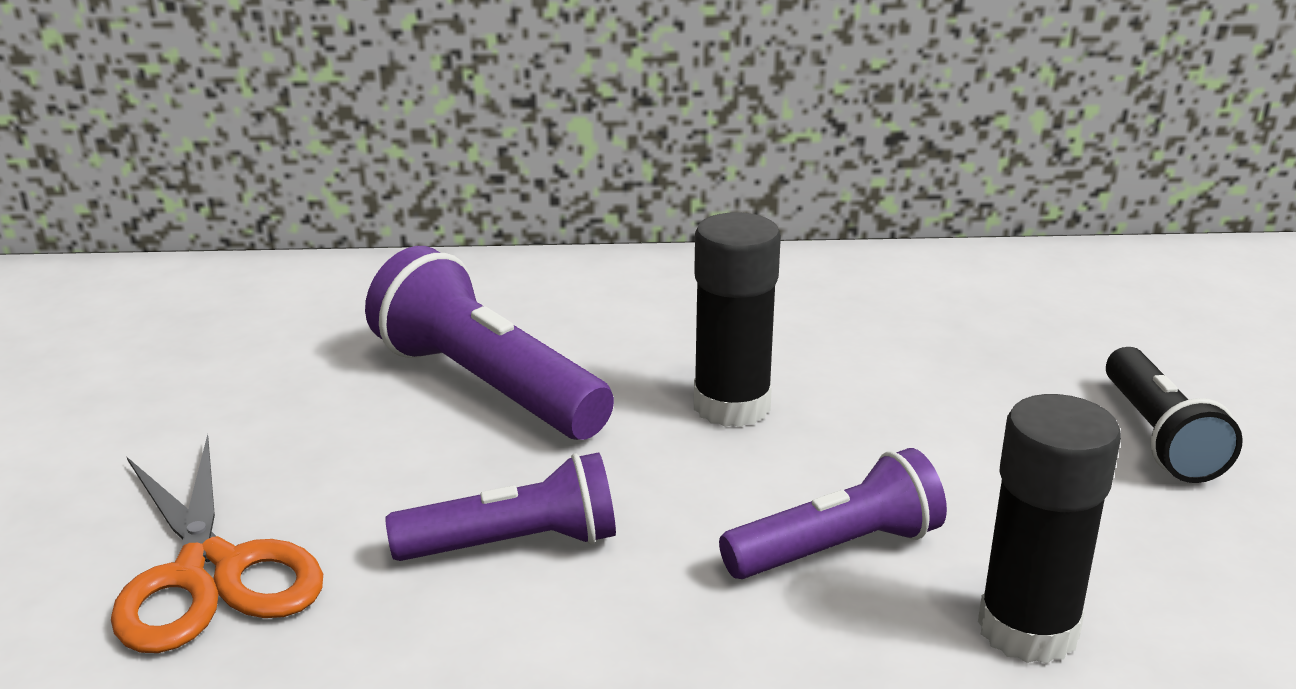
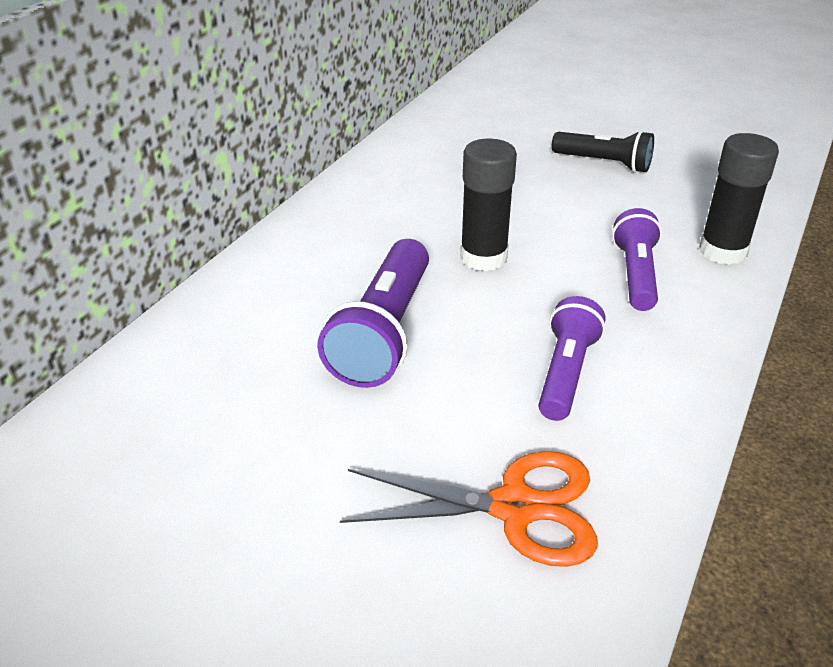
camera: 60 degrees left, 10 degrees up
(487, 386) = (384, 332): purple flashlight -> purple flashlight turned 60 degrees counterclockwise

